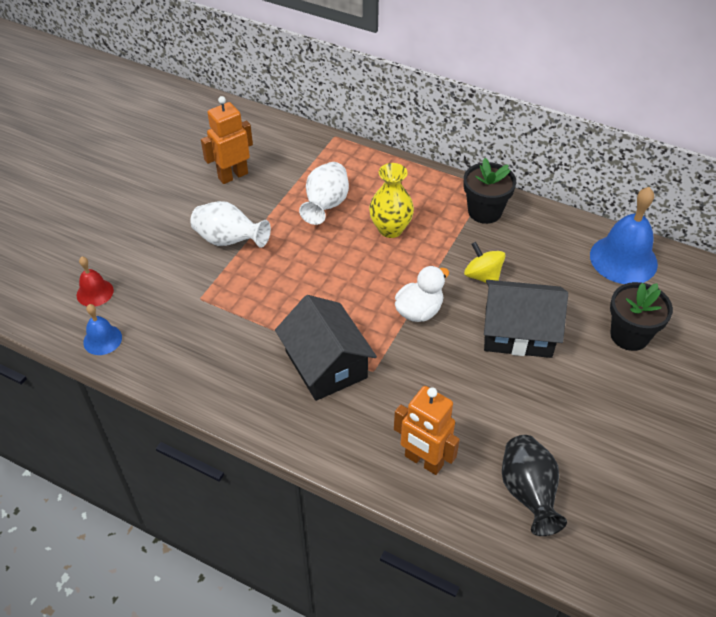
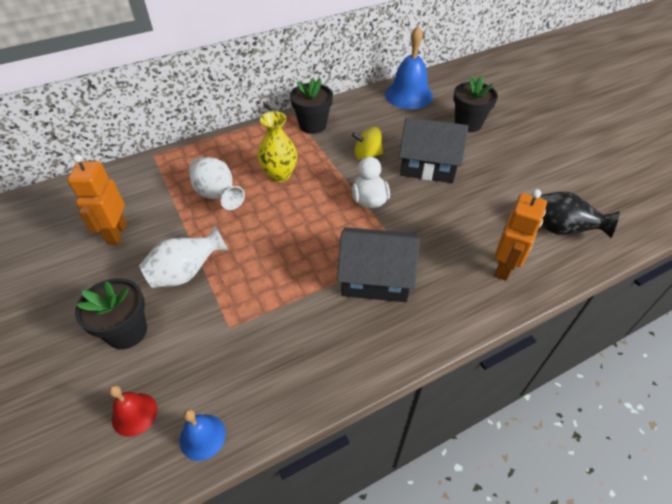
camera: 55 degrees left, 0 degrees up
(153, 244) = (127, 331): none -> black flower pot
(423, 461) = (504, 268): orange robot -> orange robot turned 45 degrees counterclockwise
(518, 332) = (428, 165): black house -> black house turned 60 degrees clockwise

